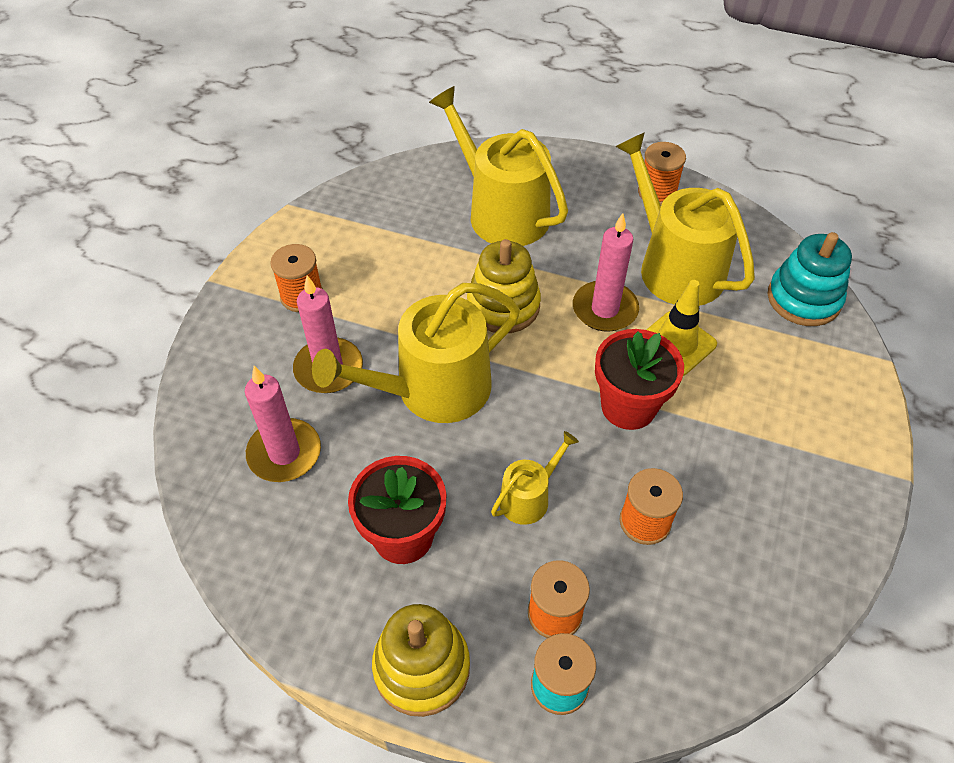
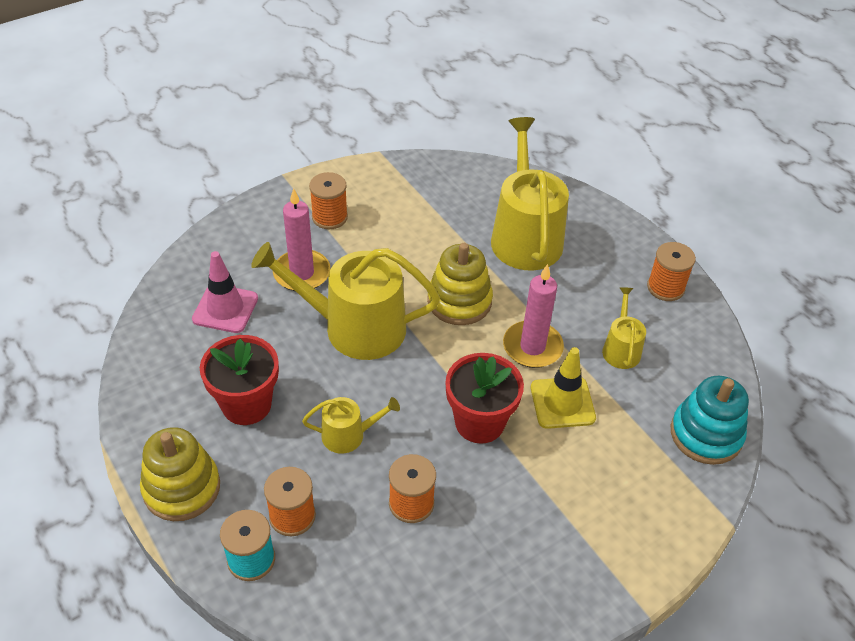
camera: 35 degrees right, 5 degrees down
(284, 453) = (225, 309): pink candle -> pink traffic cone
(674, 266) = (621, 349): yellow watering can -> yellow watering can, size x0.48

